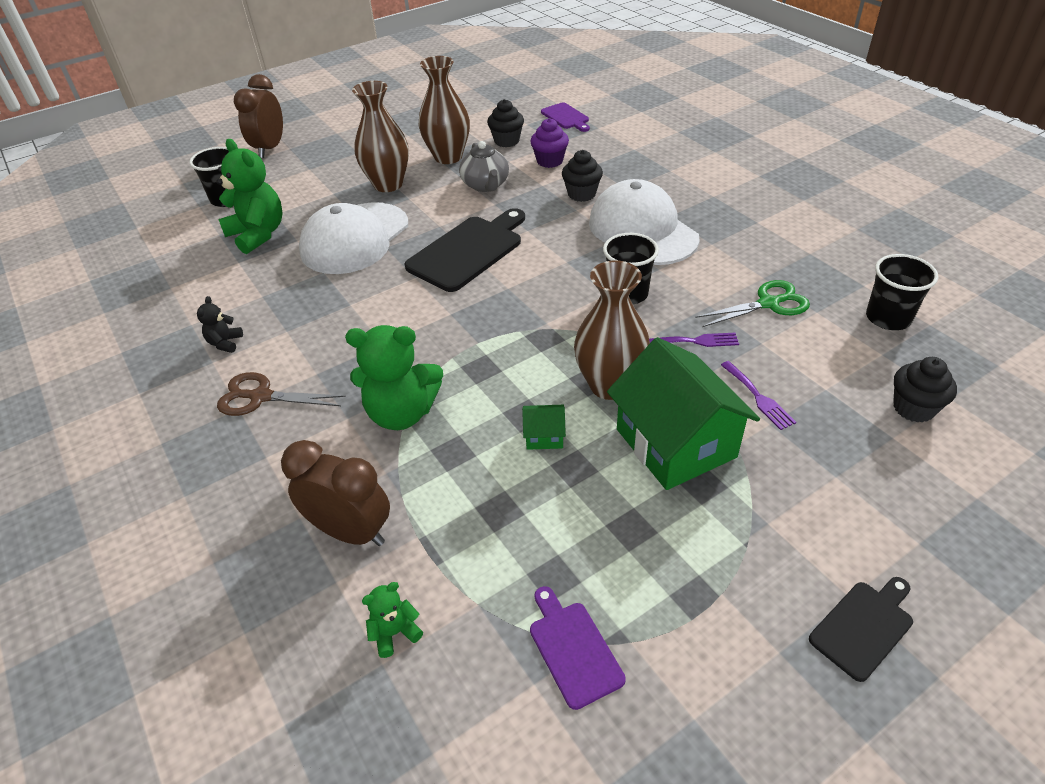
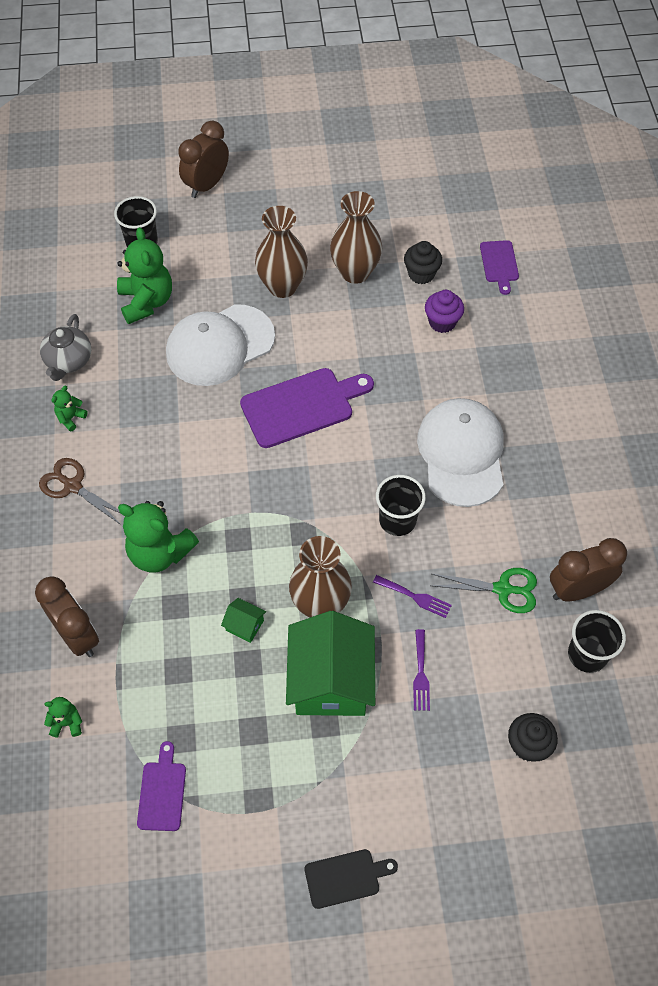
camera: 25 degrees right, 15 degrees up
(225, 343) = (71, 418): black teddy bear -> green teddy bear
(468, 251) = (302, 406): black cutting board -> purple cutting board
(485, 185) = (365, 328): grey teapot -> grey teapot (68, 361)
(581, 194) = (441, 381): black cupcake -> none
(831, 278) = (577, 590): none -> brown clock

